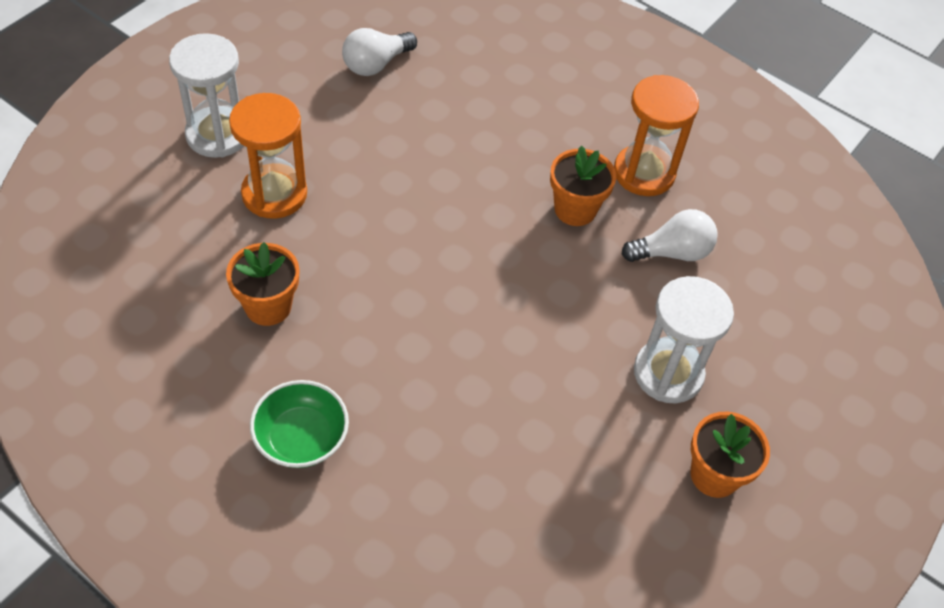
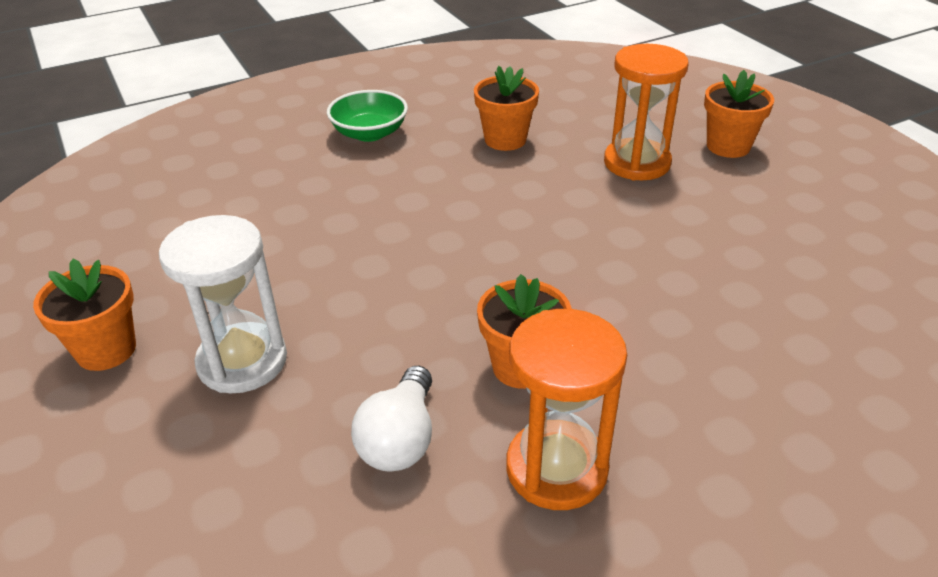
camera: 120 degrees right, 15 degrees down
(217, 135) = (728, 146): white hourglass -> orange flower pot
(376, 64) = (834, 265): white light bulb -> none

